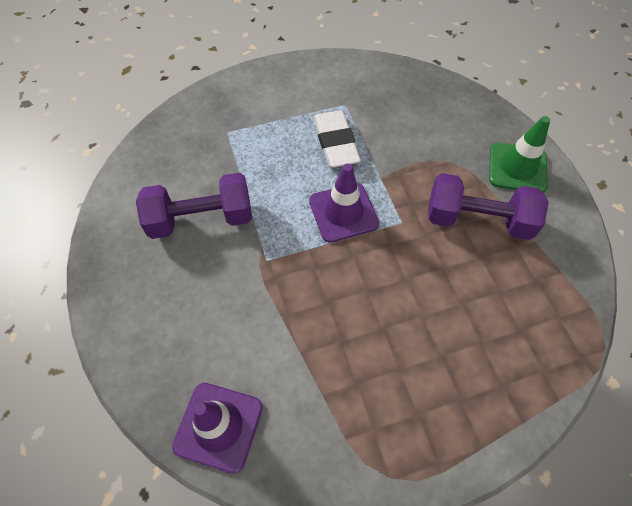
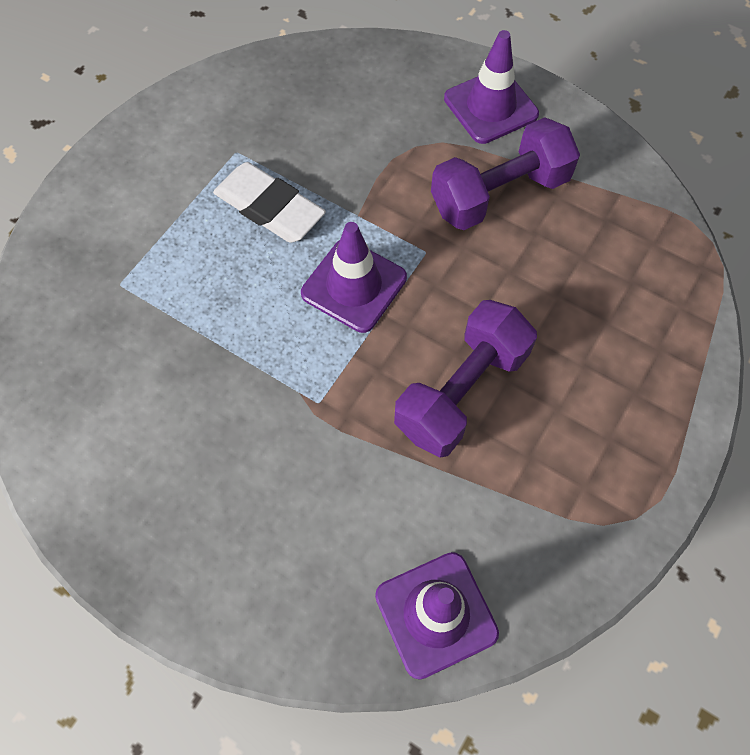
camera: 40 degrees left, 5 degrees up
(201, 219) = (195, 414): purple dumbbell -> purple dumbbell (461, 392)
(517, 168) = (490, 106): green traffic cone -> purple traffic cone

